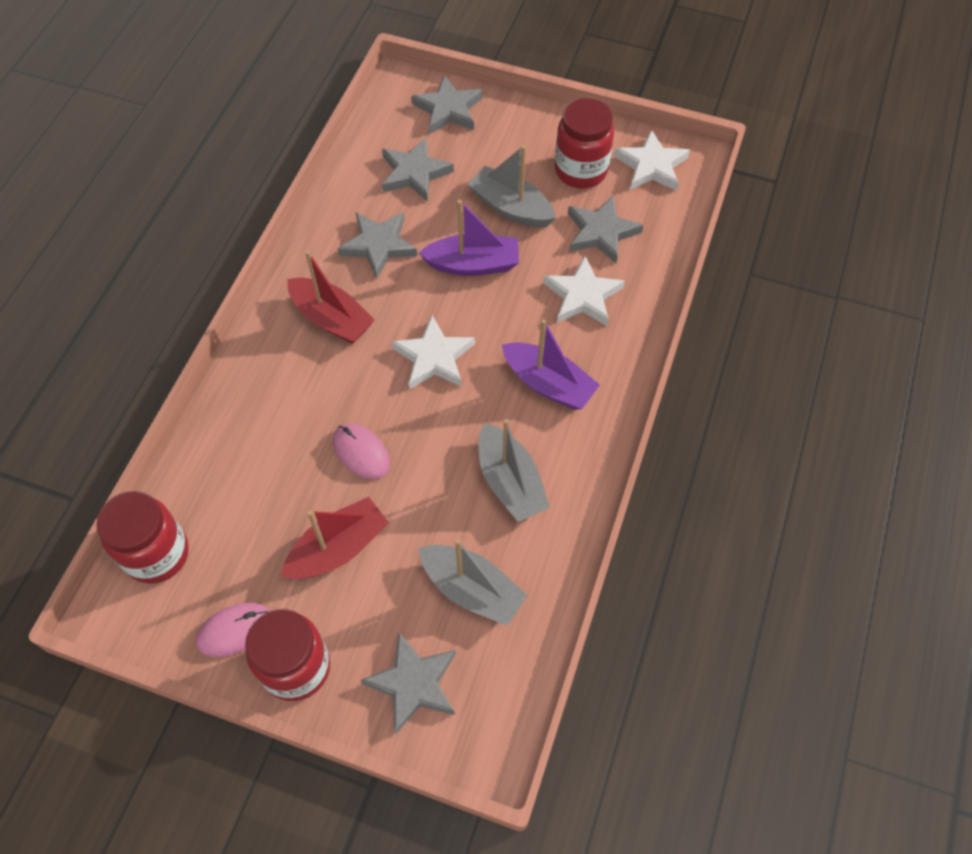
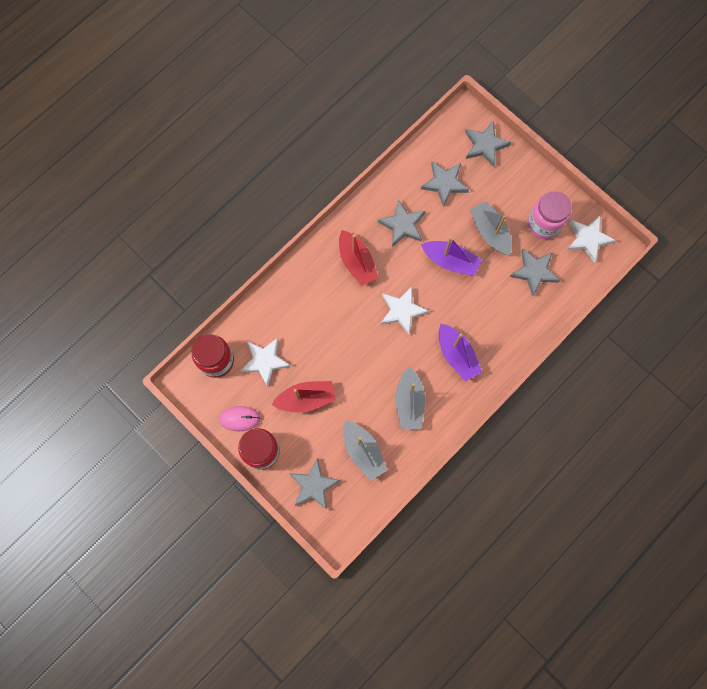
camera: 25 degrees right, 15 degrees up
(361, 452) = (339, 350): pink mouse -> none
(581, 170) = (544, 224): red jar -> pink jar
(583, 296) = (503, 309): white star -> white star (265, 361)

